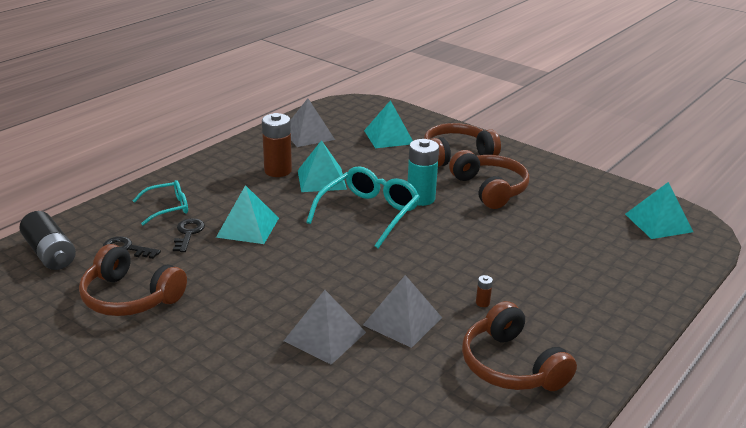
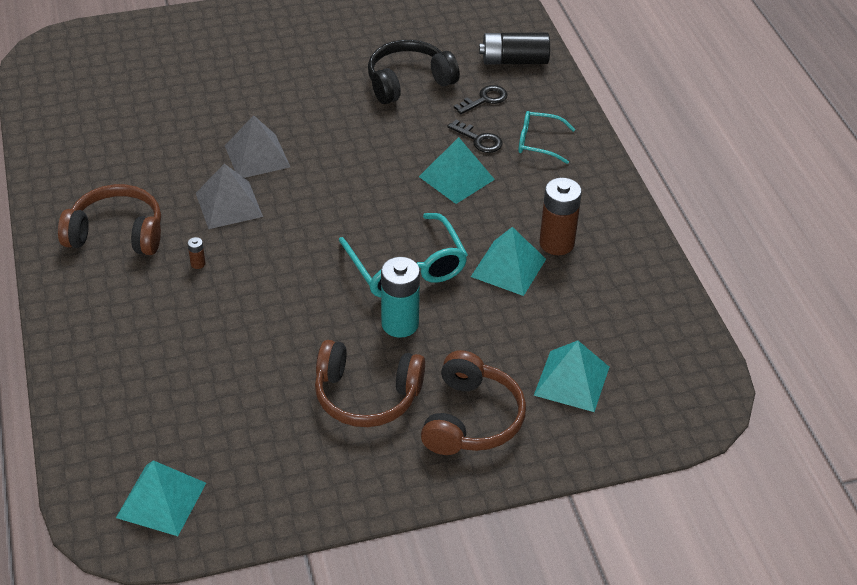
camera: 125 degrees right, 15 degrees up
(130, 297) = (408, 82): brown headphones -> black headphones
(168, 208) = (538, 142): turquoise glasses -> turquoise glasses turned 90 degrees clockwise
(308, 135) = (633, 308): grey pyramid -> none

